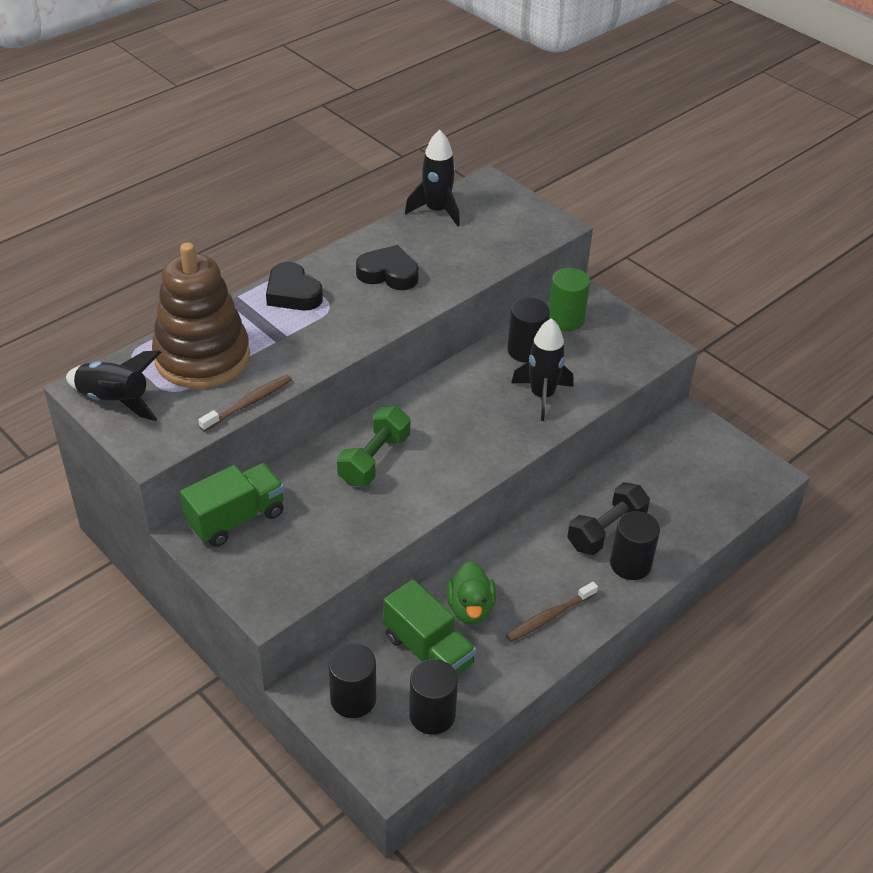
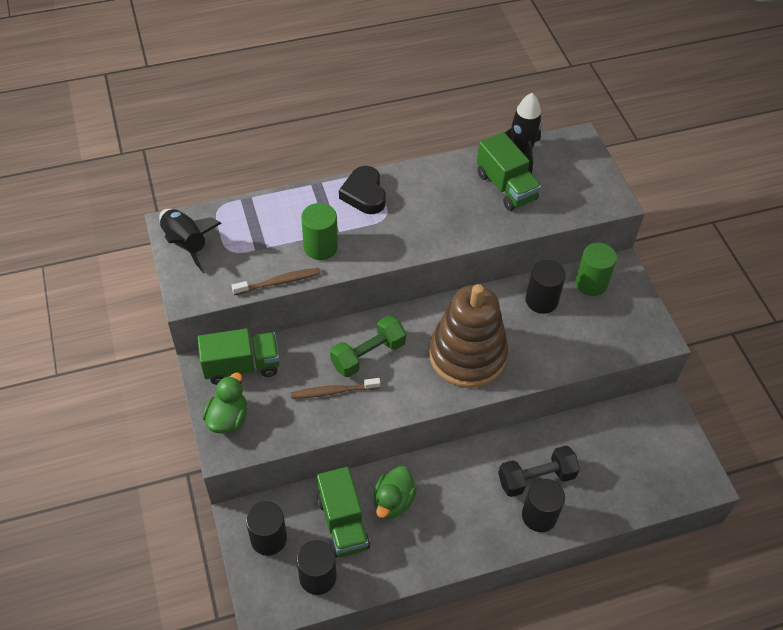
camera: 25 degrees right, 10 degrees up
(202, 357) = (267, 229): brown stacking toy -> brown stacking toy (467, 355)
(251, 575) = (228, 418): none -> green duck
(275, 356) = (320, 247): none -> green cylinder
(388, 274) = (448, 201): black heart -> none
(440, 244) = (506, 187): none -> green truck
(542, 396) = (531, 347): black rocket -> none
(549, 617) = (449, 534): brown toothbrush -> brown toothbrush (333, 391)

